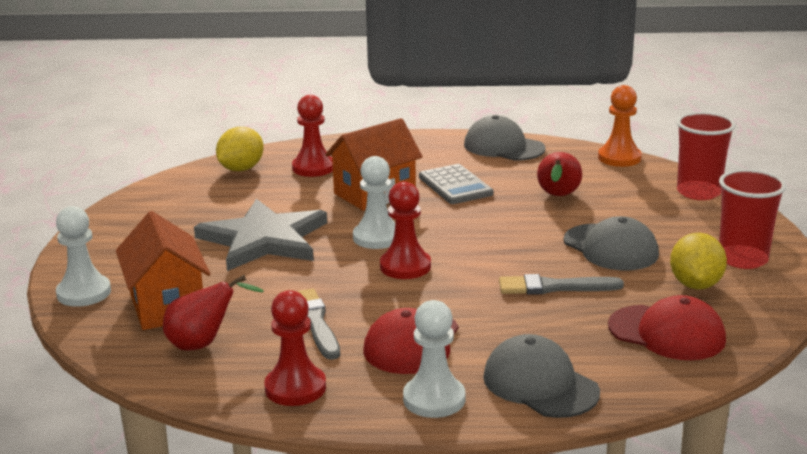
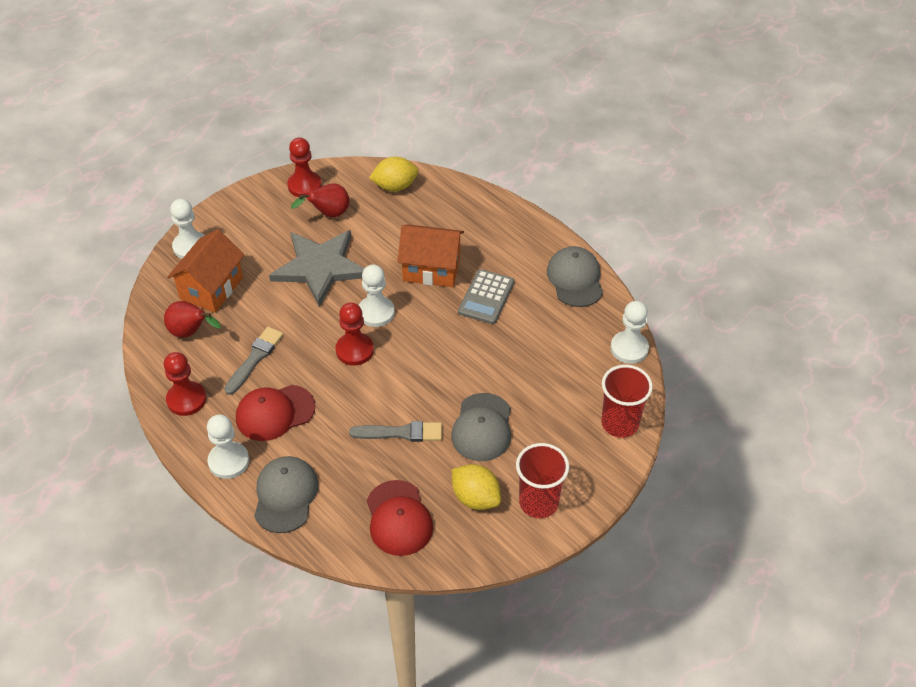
camera: 45 degrees right, 25 degrees up
(313, 168) = (434, 215): red pawn -> red pawn (304, 185)
(554, 287) = (401, 433): grey brush -> grey brush turned 135 degrees clockwise
(558, 196) = (528, 356): red pear -> red pear (328, 214)
(619, 158) = (629, 348): orange pawn -> white pawn
(695, 285) = (475, 498): yellow lemon -> yellow lemon turned 75 degrees clockwise

